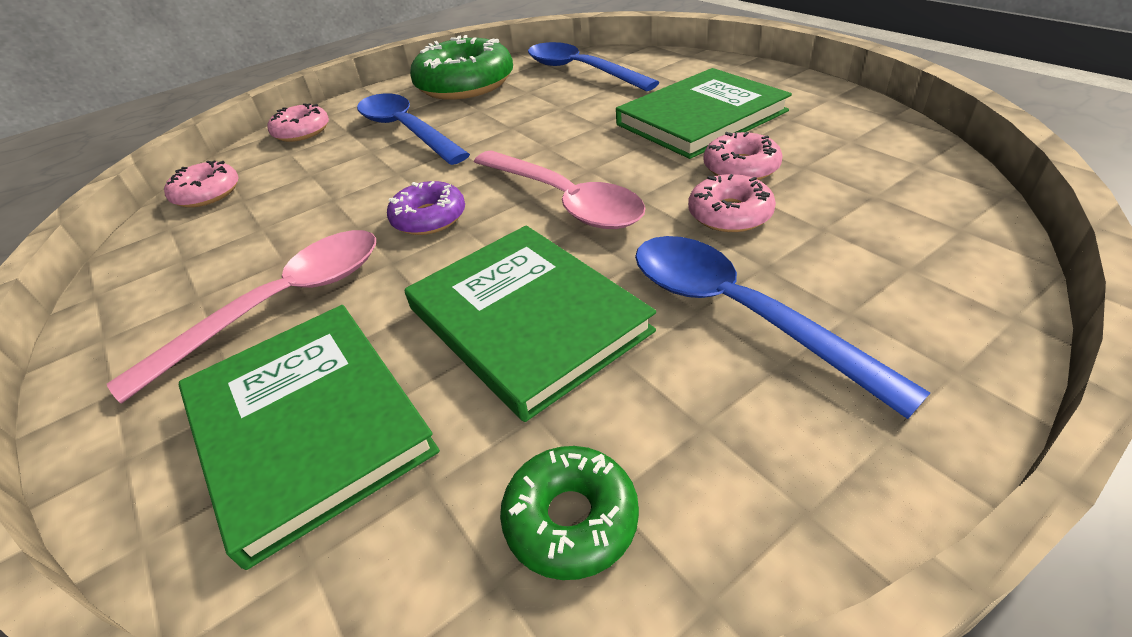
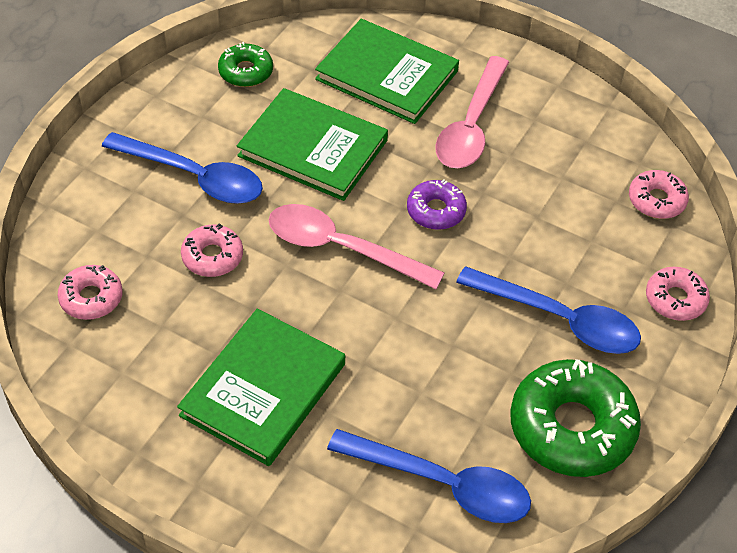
camera: 150 degrees right, 10 degrees up
(741, 167) = (212, 314): pink donut -> pink donut (91, 298)

